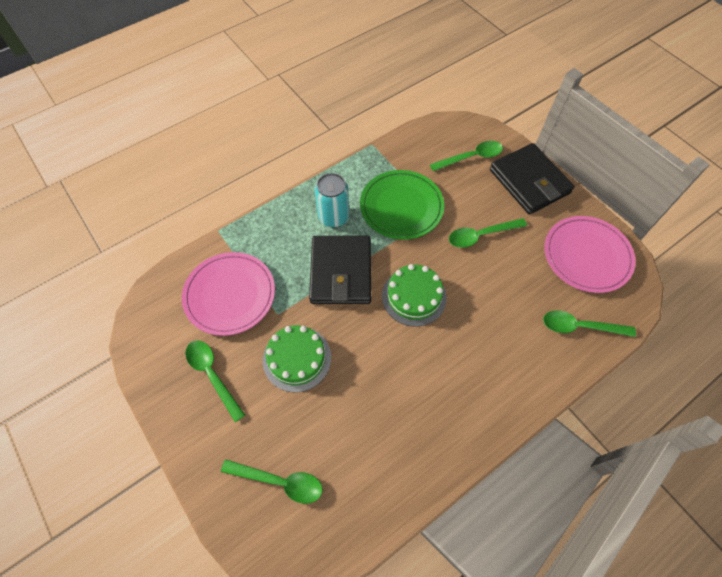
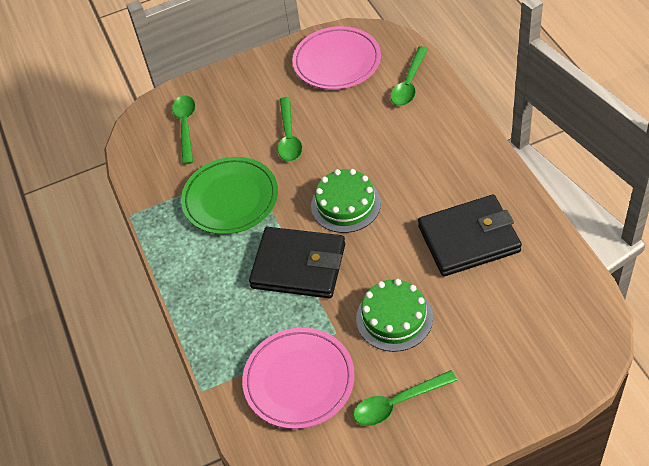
camera: 70 degrees left, 10 degrees down
(279, 481) = (524, 344): green spoon -> none
(333, 217) = (222, 265): turquoise can -> none
(529, 181) = (235, 85): black wallet -> black wallet (469, 239)

